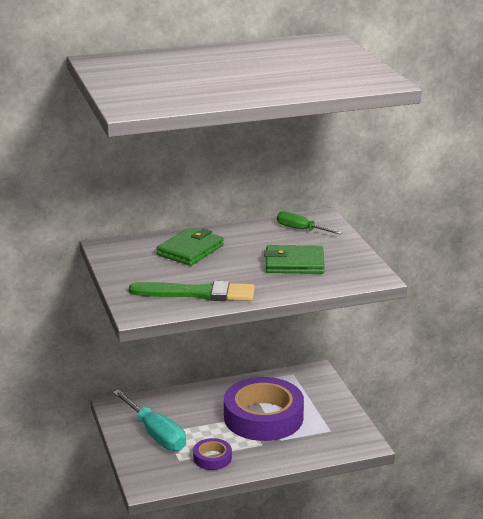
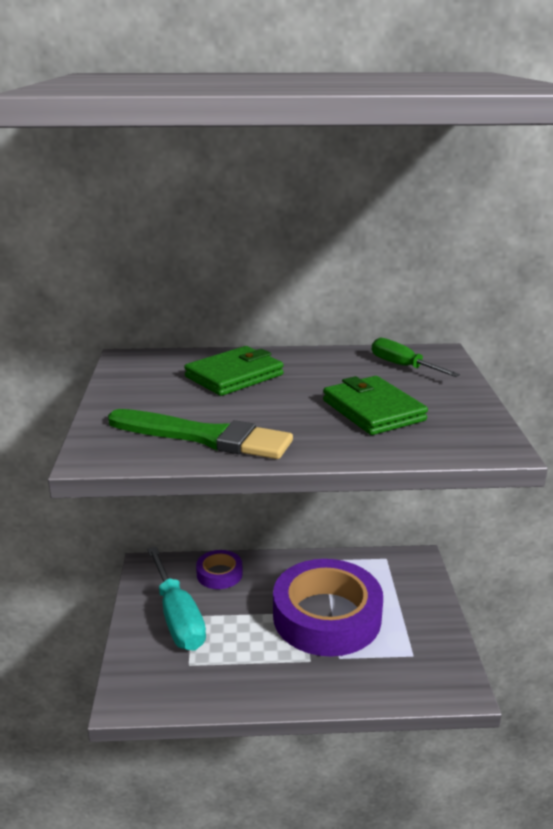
camera: 15 degrees right, 0 degrees up
(212, 458) = (234, 670): purple tape -> purple tape (219, 574)
(294, 263) = (373, 410): green wallet -> green wallet turned 45 degrees clockwise

